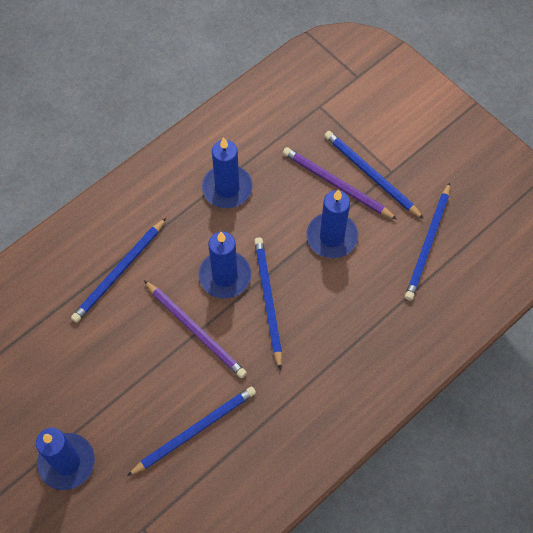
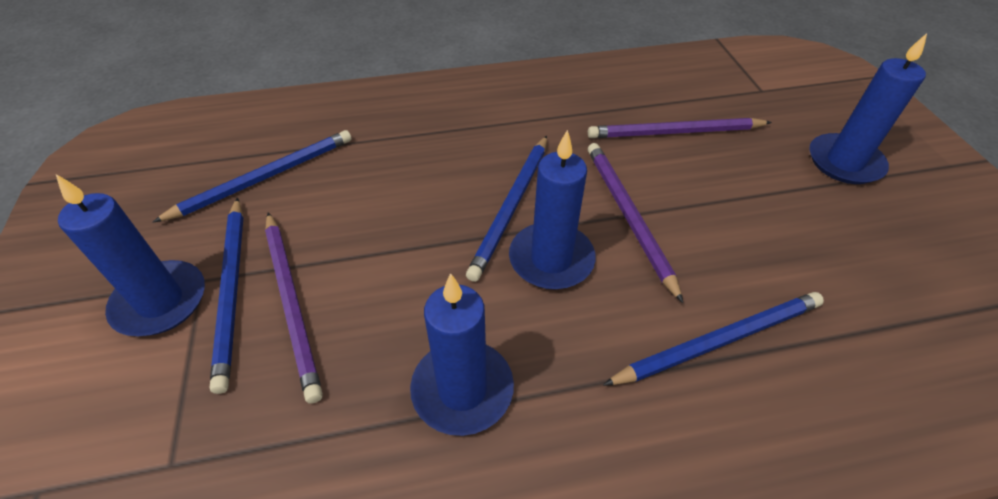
camera: 150 degrees left, 15 degrees down
(195, 430) = (674, 132): blue pencil -> purple pencil
(332, 237) = (368, 238): blue candle -> blue candle (160, 301)

